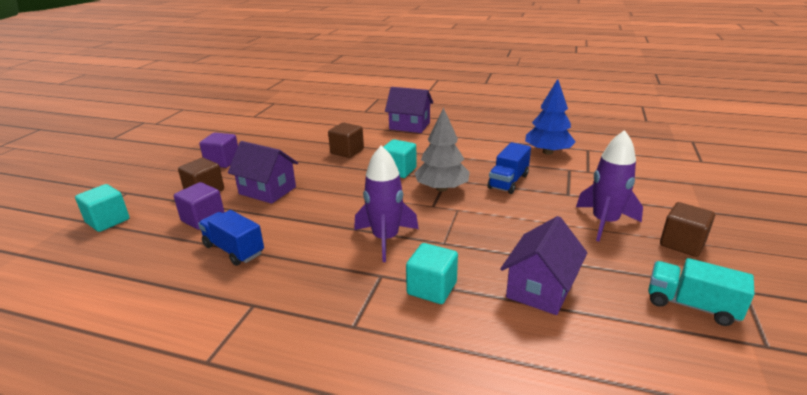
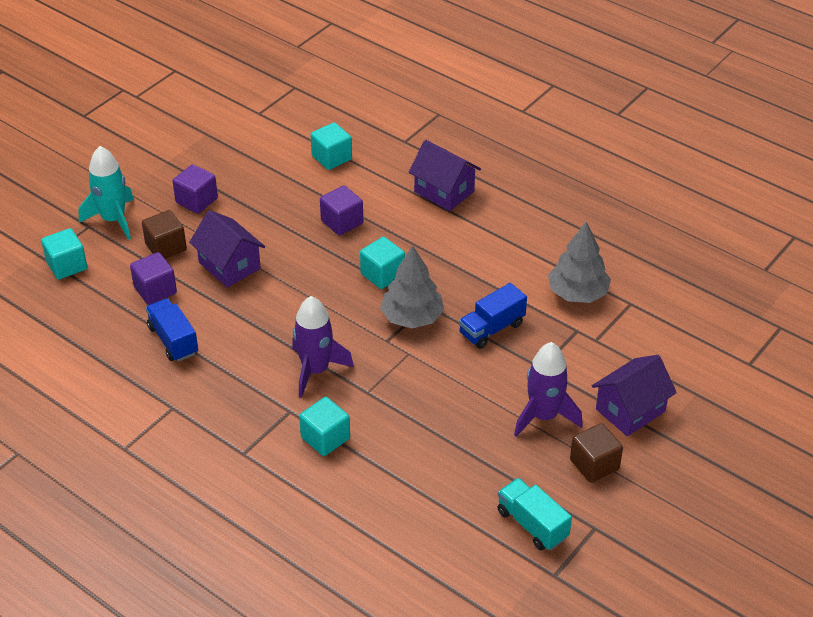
camera: 20 degrees right, 15 degrees up
(150, 184) = (113, 220): none -> turquoise rocket
(319, 125) = (331, 158): none -> turquoise cube
(347, 151) = (342, 222): brown cube -> purple cube
(540, 289) = (417, 468): purple house -> purple house (630, 410)
(547, 152) = (577, 293): blue tree -> grey tree

